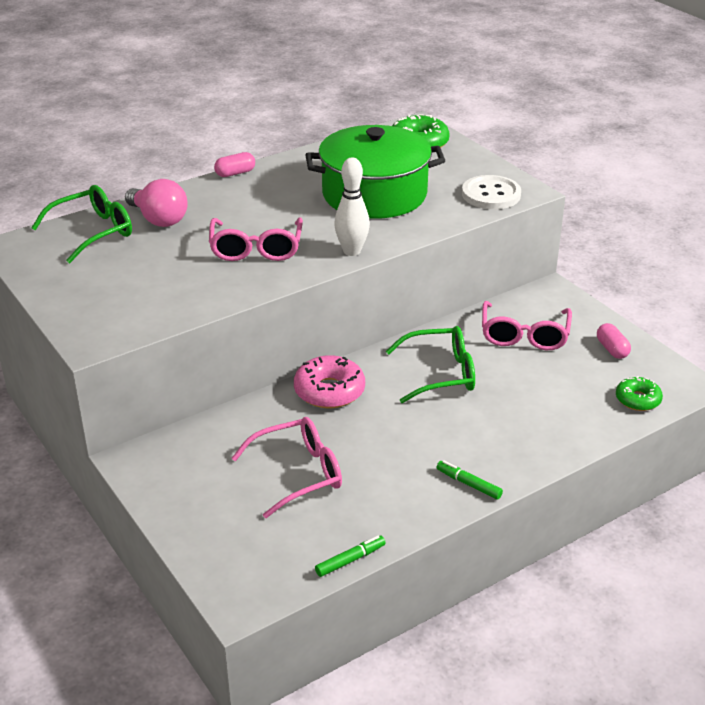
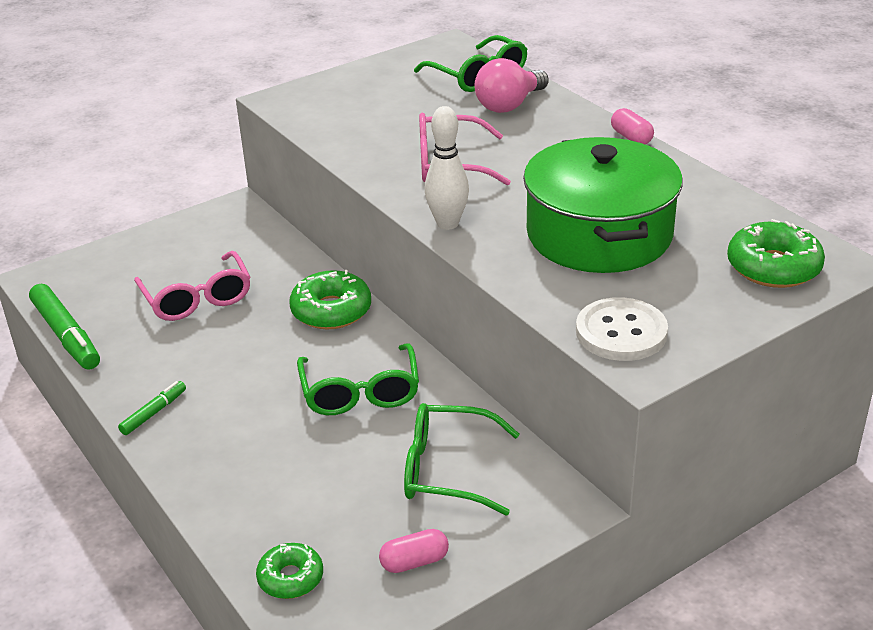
camera: 90 degrees right, 0 degrees up
(329, 391) = (331, 310): pink donut -> green donut
(350, 560) = (66, 335): green marker -> green marker, size x1.89
(524, 335) = (448, 470): pink glasses -> green glasses

